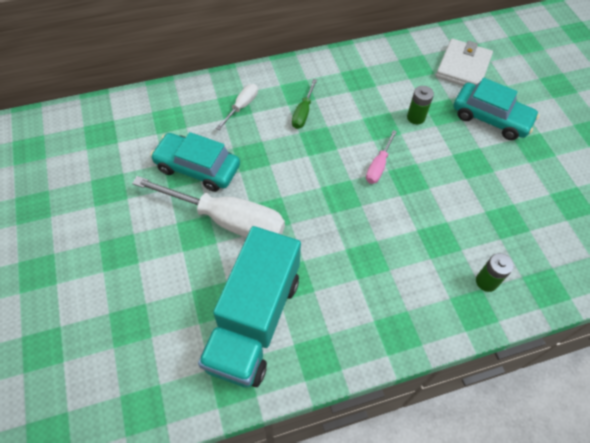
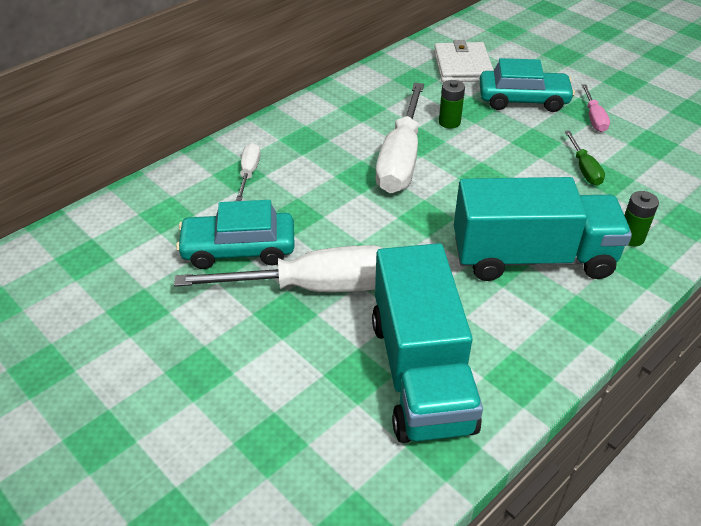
camera: 25 degrees left, 15 degrees down
(303, 113) = (325, 156): green screwdriver -> green screwdriver (584, 169)
(356, 137) = (401, 159): none -> white screwdriver
(378, 166) = (444, 177): pink screwdriver -> pink screwdriver (594, 118)
(396, 265) = (532, 257): none -> turquoise truck

